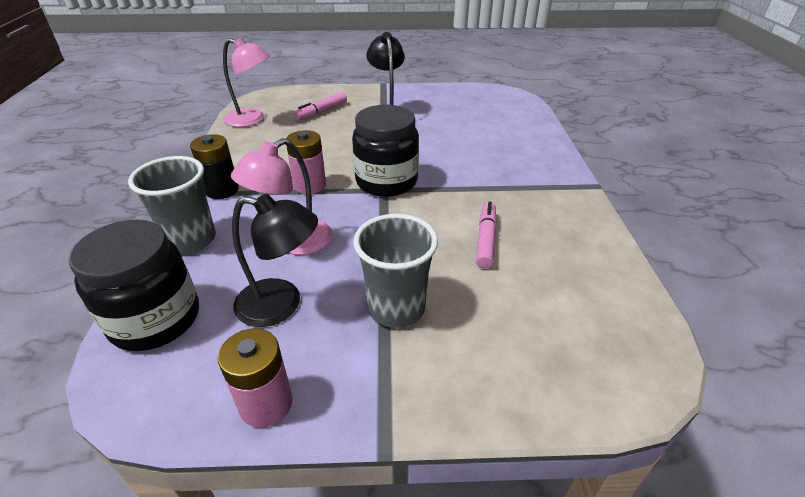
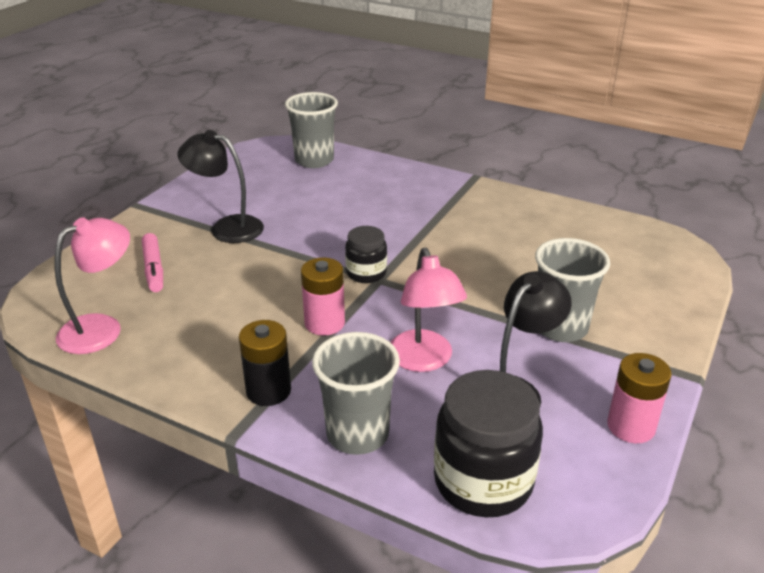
camera: 60 degrees left, 5 degrees down
(386, 181) = (366, 273): black jar -> black jar, size x0.56
(485, 239) = (505, 254): pink marker -> none
(512, 113) = (314, 160): none -> grey cup

